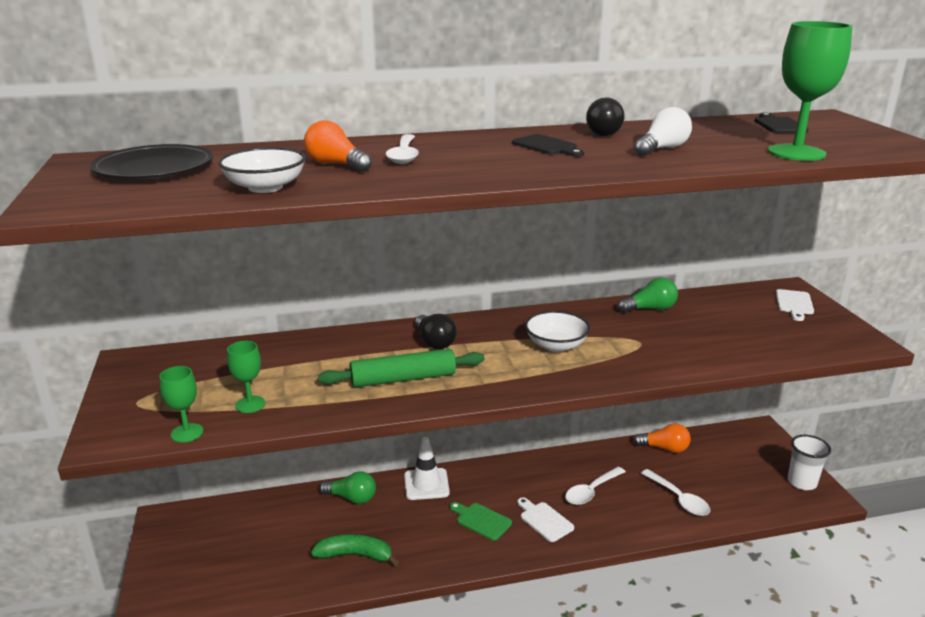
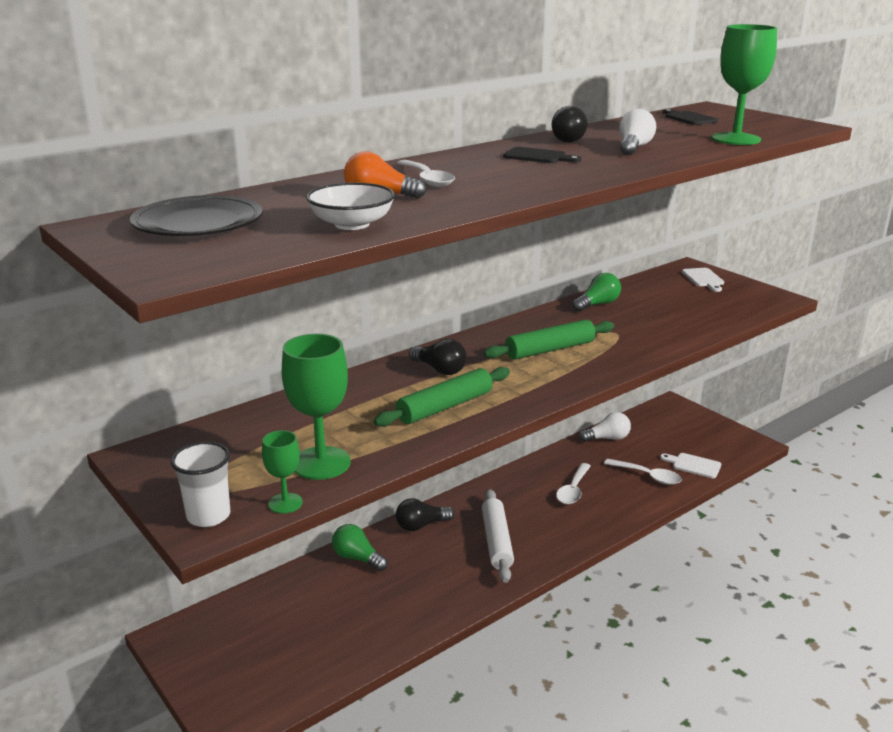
camera: 25 degrees left, 0 degrees up
(250, 404) = (321, 463): green goblet -> green goblet, size x1.85
(351, 498) = (357, 558): green light bulb -> green light bulb turned 135 degrees counterclockwise
(355, 555) = (403, 606): green banana -> none
(426, 484) = (421, 525): white traffic cone -> black light bulb
(481, 520) = (496, 541): green cutting board -> white rolling pin
(544, 520) = (551, 525): white cutting board -> white cutting board (693, 465)
(556, 345) = (550, 349): white bowl -> green rolling pin
(664, 448) = (607, 438): orange light bulb -> white light bulb
(802, 482) = (730, 437): white cup -> white cup (208, 516)

